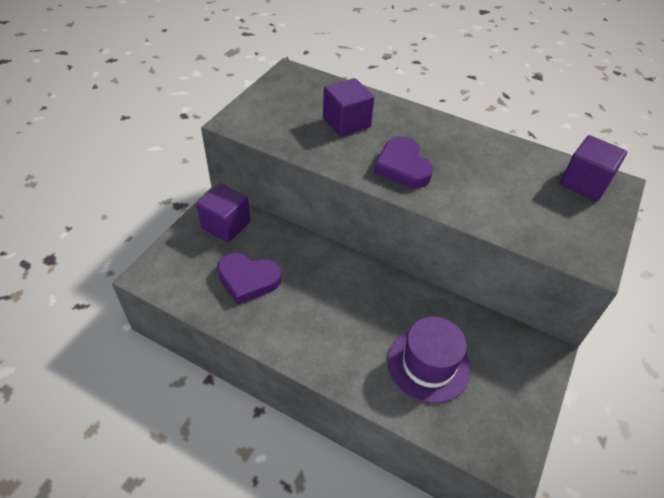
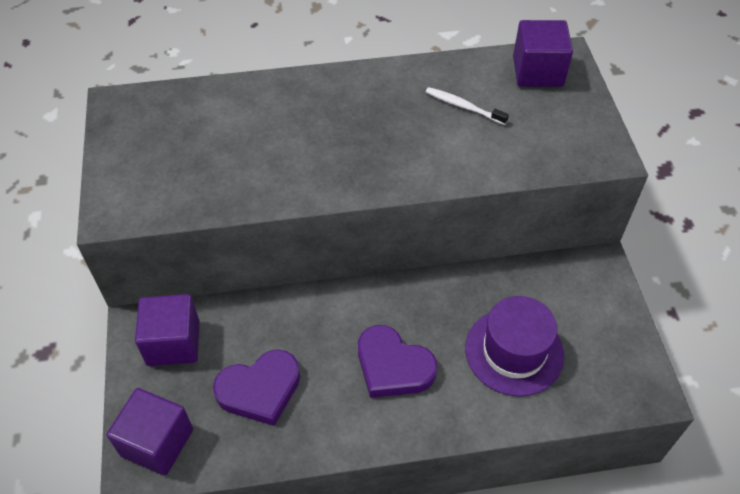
camera: 35 degrees left, 5 degrees up
(346, 122) = (248, 136): purple cube -> purple cube (157, 442)
(402, 167) = (356, 156): purple heart -> purple heart (393, 366)
(506, 176) = (463, 106): none -> white toothbrush

